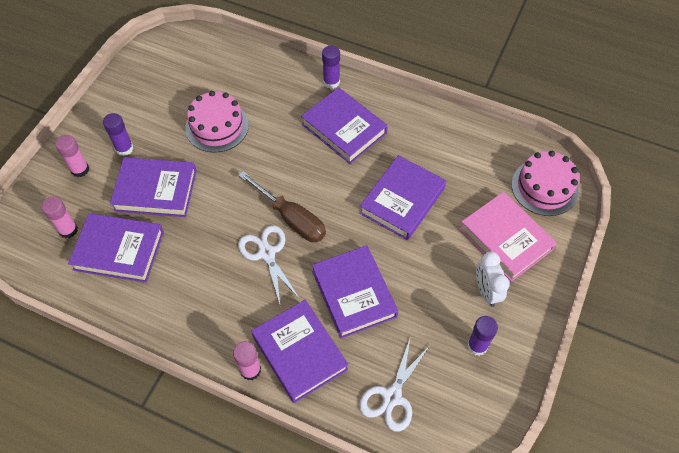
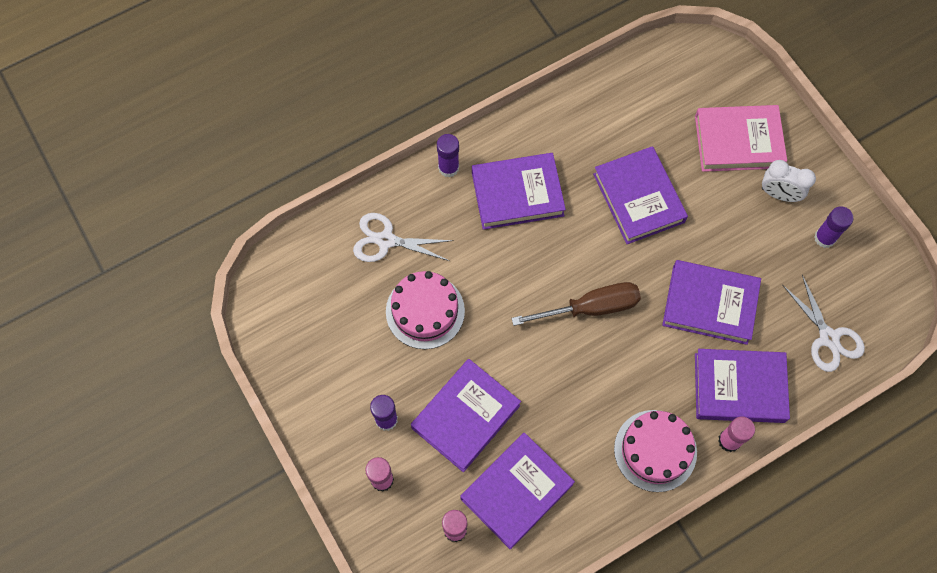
camera: 55 degrees left, 10 degrees up
(266, 253) = (615, 354): white scissors -> white scissors (386, 240)
(544, 187) = (707, 71): pink cake -> pink cake (655, 450)

